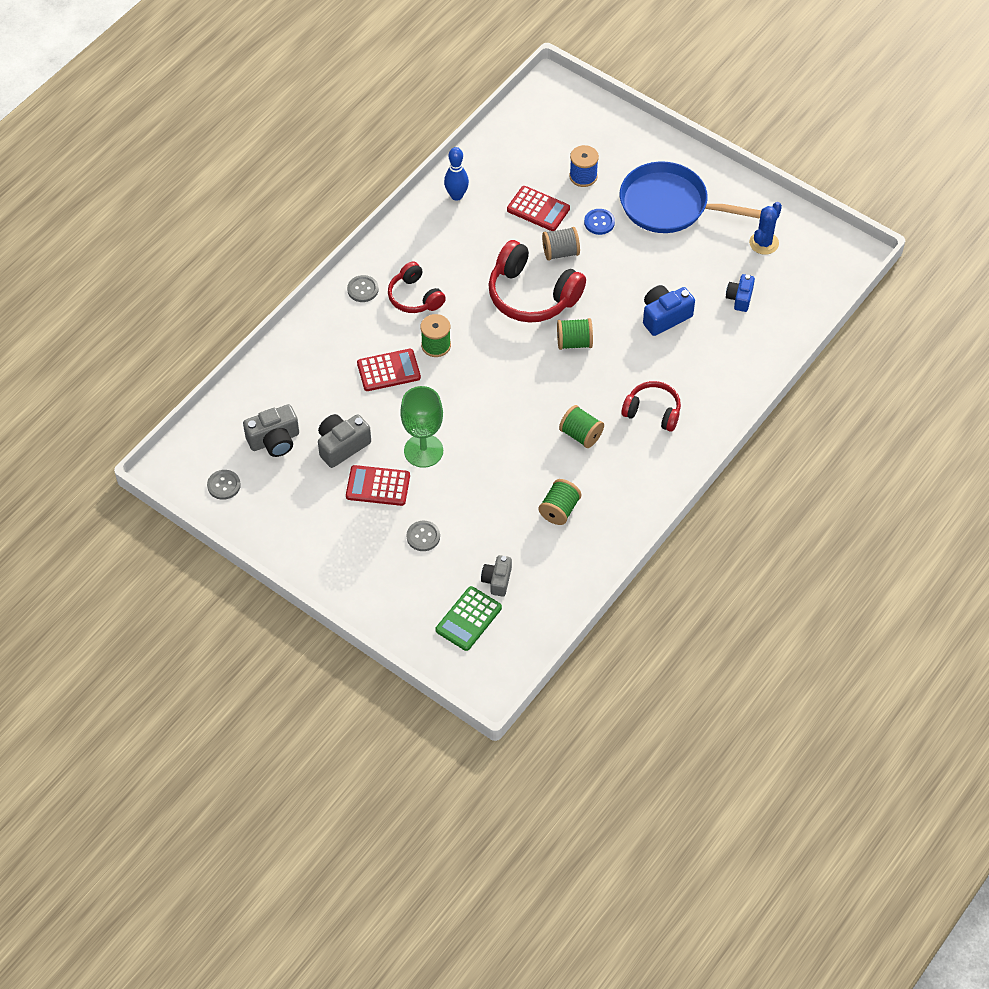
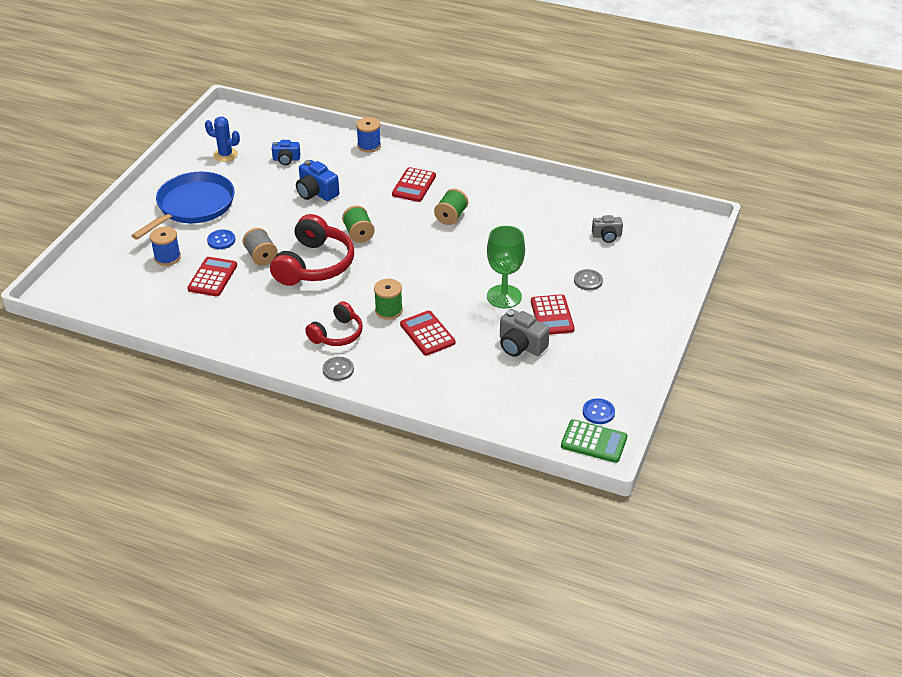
camera: 105 degrees left, 15 degrees down
(224, 485) = (598, 412): grey button -> blue button
(274, 440) = (534, 390): grey camera -> none
(456, 196) = (205, 331): blue bowling pin -> none
(468, 619) = (648, 244): green calculator -> green calculator (594, 442)
(559, 510) = (527, 216): green spool -> none
(652, 411) = (414, 185): red headphones -> red calculator
(668, 205) = (193, 206): blue pan -> blue pan turned 150 degrees counterclockwise
(749, 383) = (369, 146): none -> blue spool

